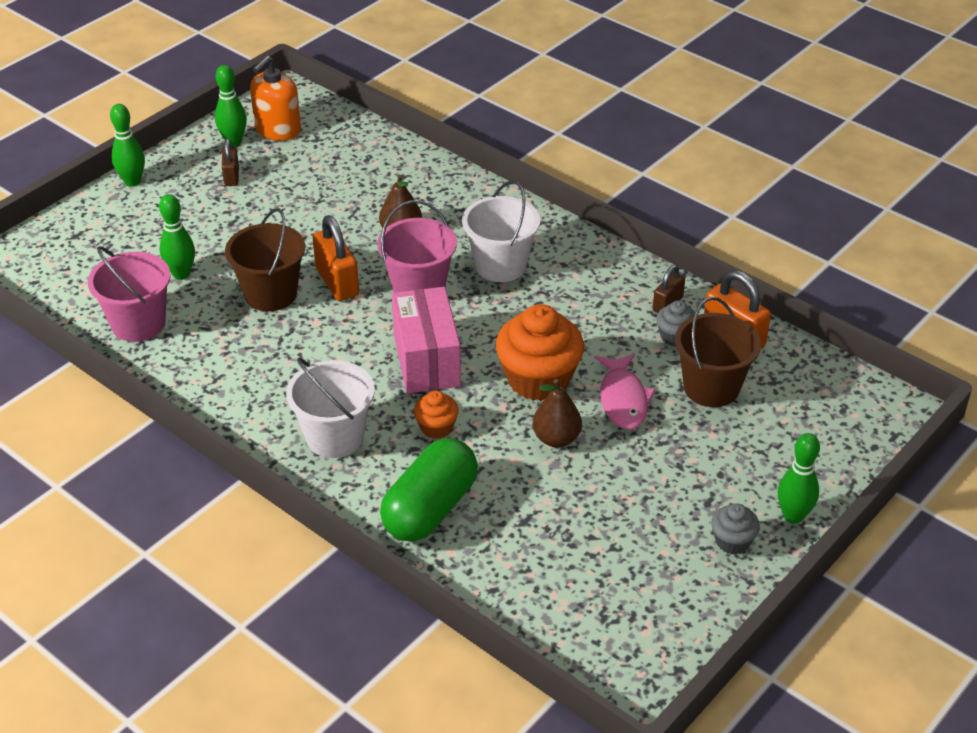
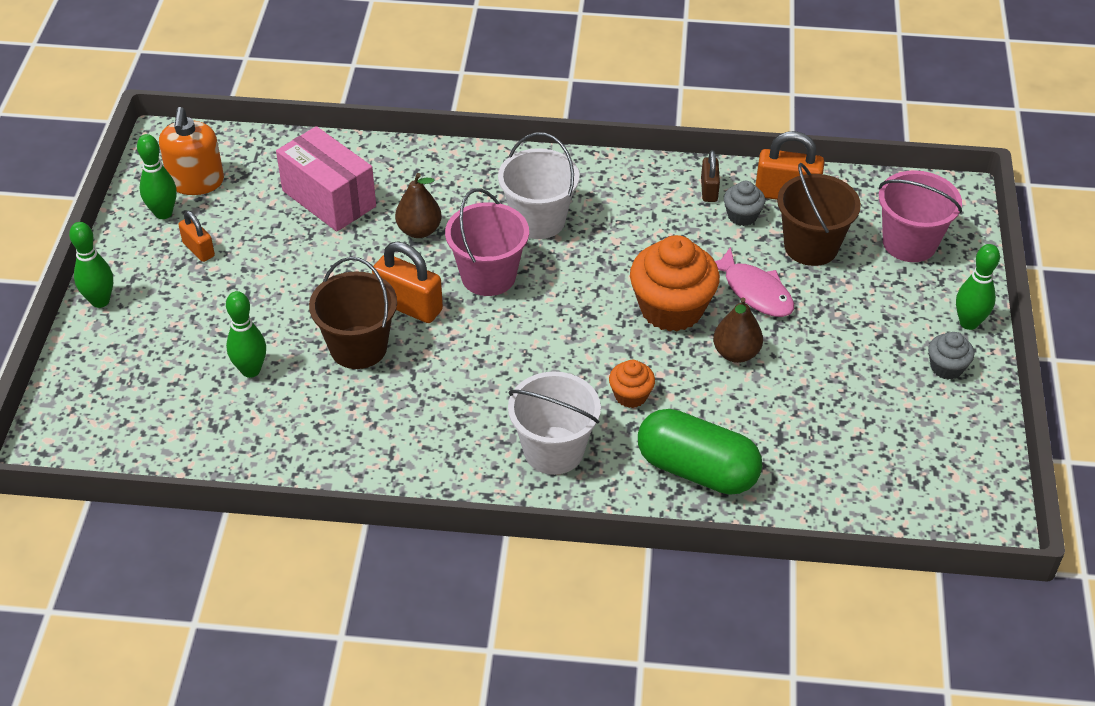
camera: 35 degrees left, 5 degrees up
(138, 323) = (259, 439): pink bucket -> pink bucket (909, 243)
(231, 176) = (198, 249): brown padlock -> orange padlock
(426, 360) = (562, 339): pink box -> pink box (329, 198)
(430, 509) = (697, 470): green capsule -> green capsule turned 60 degrees counterclockwise

